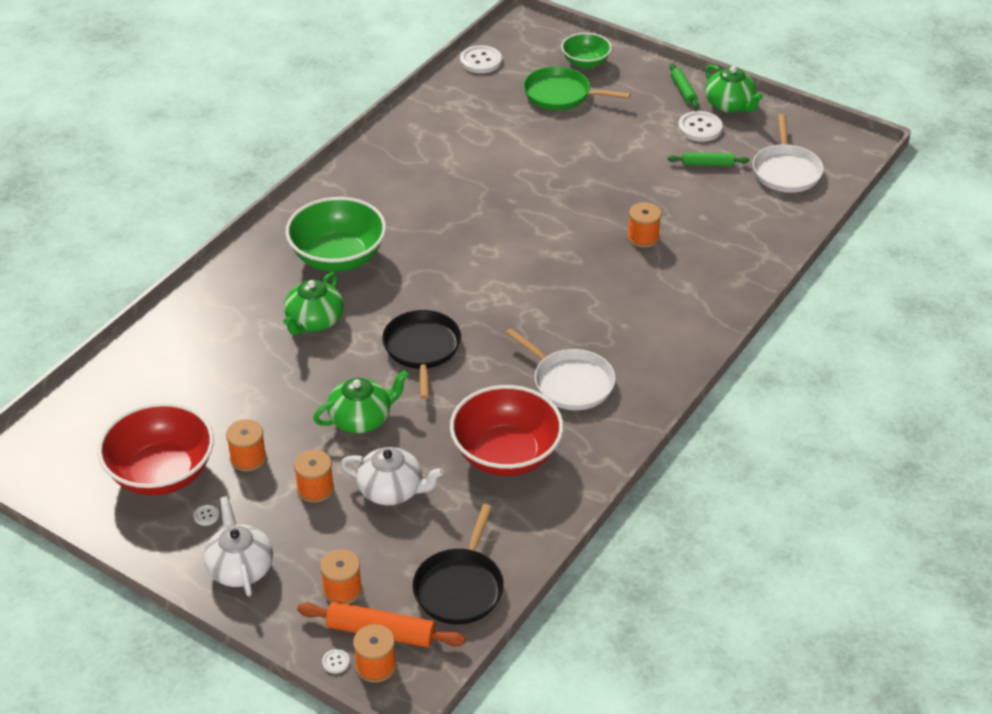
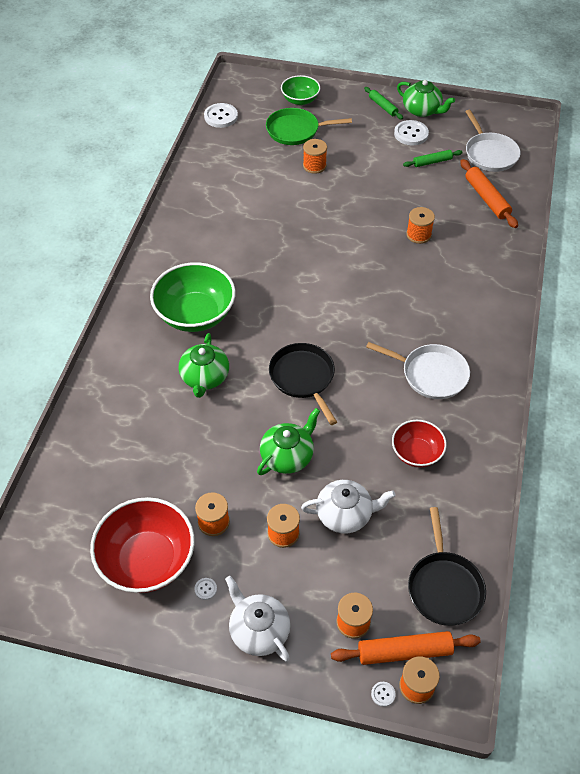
camera: 20 degrees left, 10 degrees up
(506, 454) = (416, 453): red bowl -> red bowl, size x0.58
(561, 137) = (314, 166): none -> orange spool
(751, 218) = (486, 198): none -> orange rolling pin

